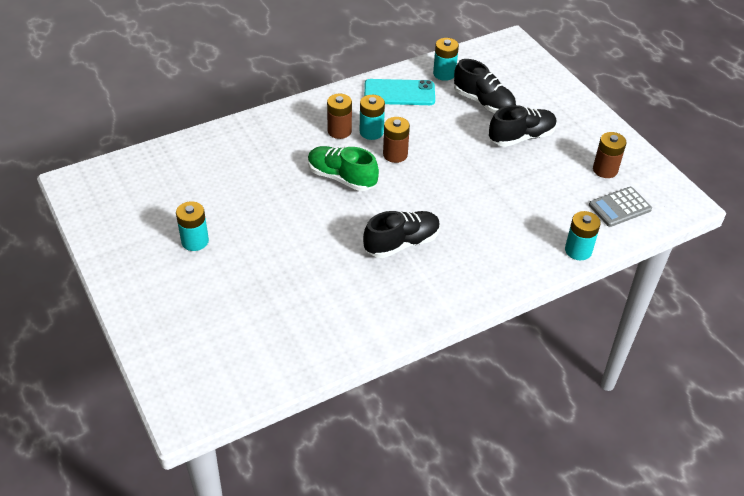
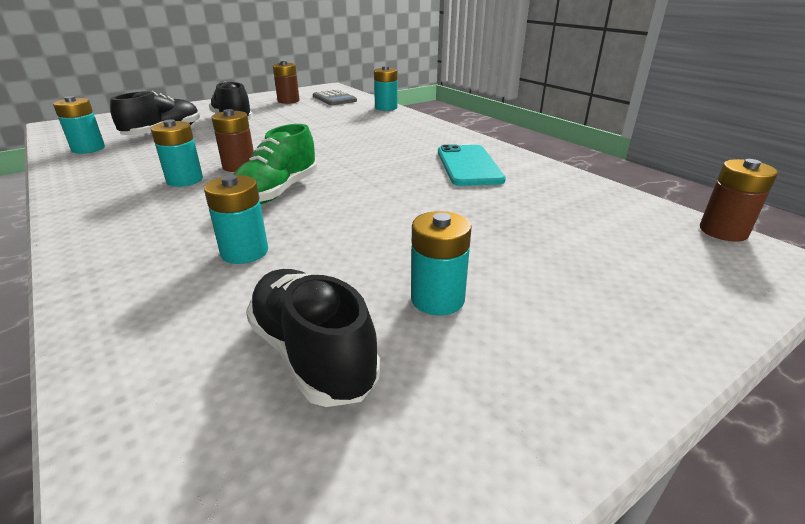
camera: 95 degrees left, 15 degrees down
(261, 170) = (244, 252): none -> turquoise battery
(339, 131) = (169, 199): brown battery -> brown battery (723, 231)
(399, 93) = (107, 168): turquoise phone -> turquoise phone (469, 166)
(402, 243) = (395, 158): black shoe -> black shoe (312, 354)

